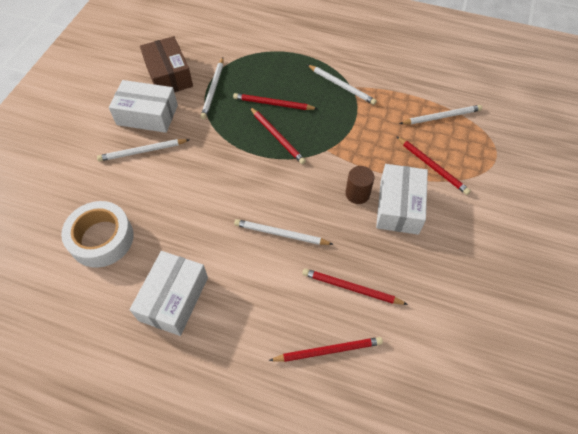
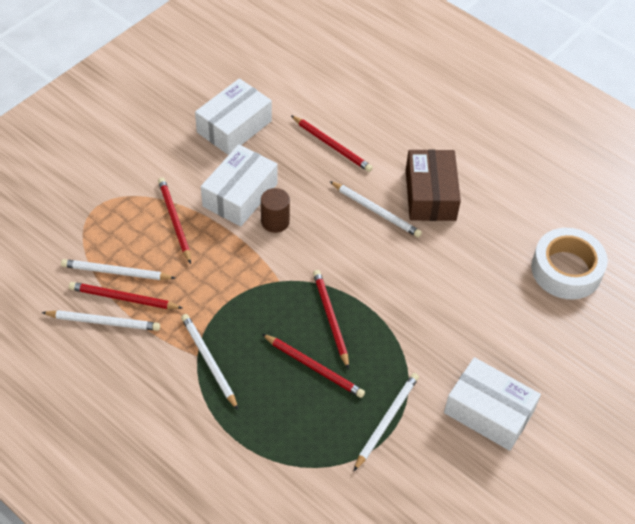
camera: 160 degrees left, 5 degrees down
(142, 151) = (504, 358): white pencil -> white pencil (103, 322)
(169, 75) = (443, 472): brown box -> brown box (430, 195)
(173, 298) = (501, 191): white box -> white box (234, 126)
(328, 350) = (377, 112): red pencil -> red pencil (123, 298)

